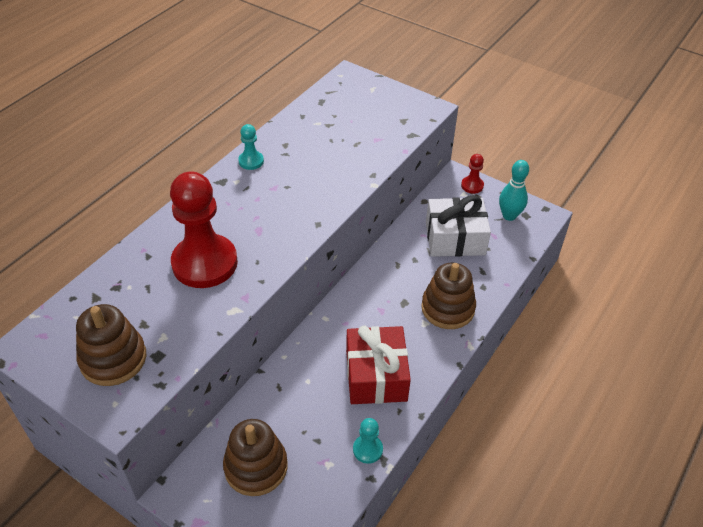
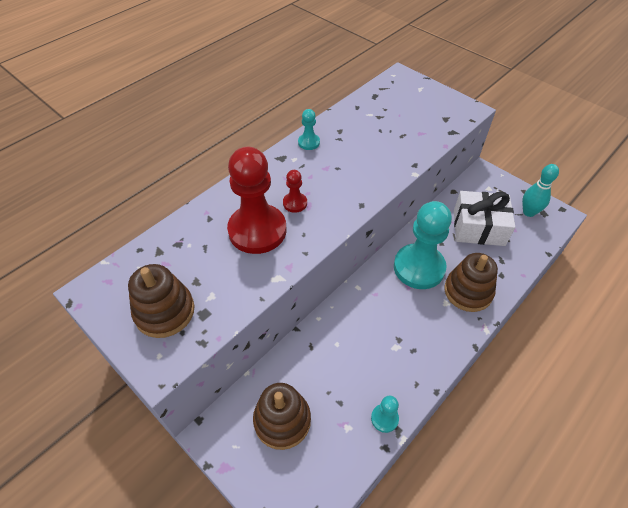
camera: 10 degrees right, 5 degrees up
(376, 375) = (398, 347): red gift -> none
(392, 289) = (419, 267): none -> turquoise pawn
(472, 186) = (497, 182): red pawn -> red pawn (295, 203)

